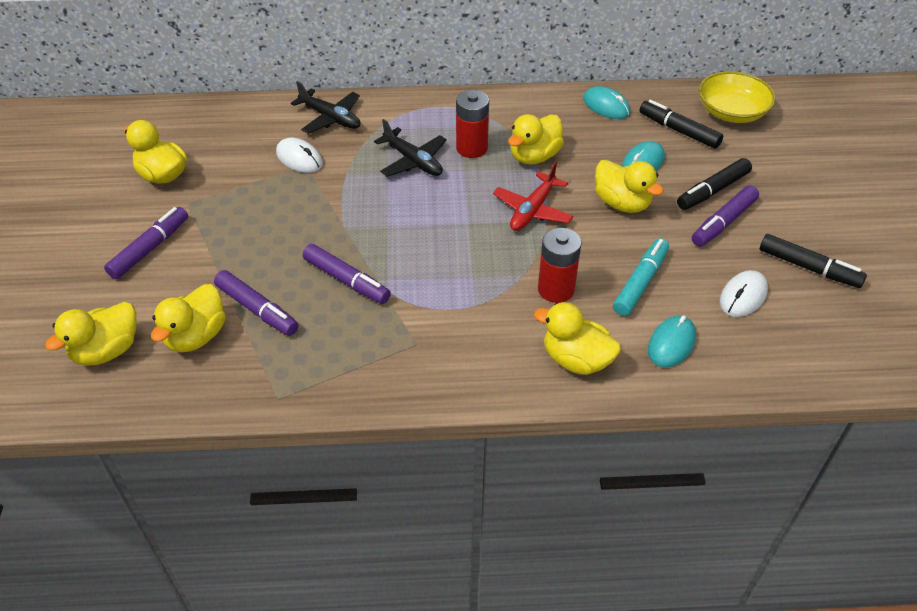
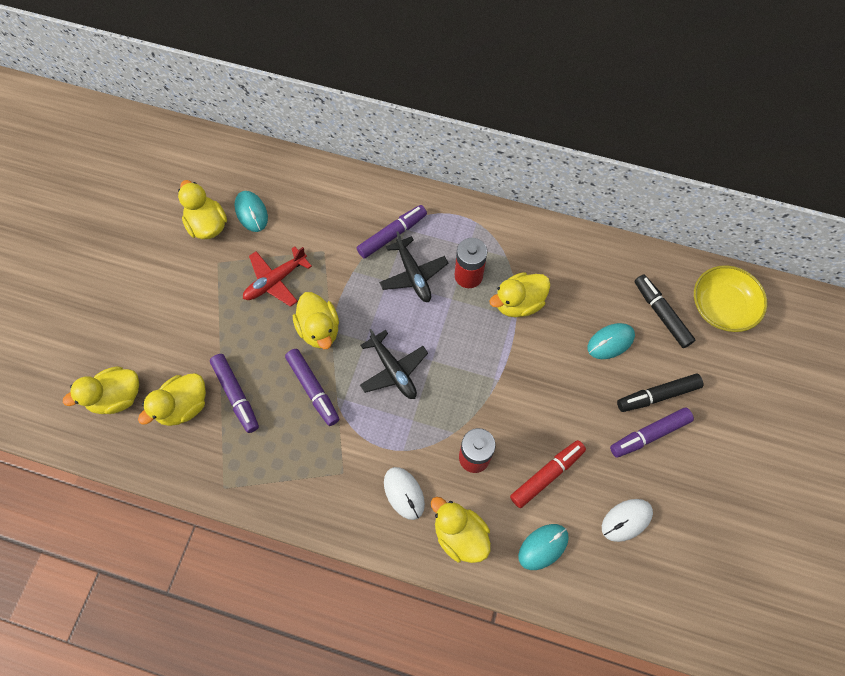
camera: 20 degrees right, 20 degrees up
(150, 248) = (176, 303): purple marker -> purple marker (392, 235)
(299, 158) = (321, 241): white mouse -> white mouse (404, 493)
(331, 118) = (363, 201): black plane -> black plane (393, 370)
(532, 210) = (491, 365): red plane -> red plane (275, 281)
(606, 106) = (608, 262): turquoise mouse -> turquoise mouse (251, 212)
(622, 203) = (570, 382): yellow duck -> yellow duck (319, 329)
(640, 282) = (547, 475): turquoise marker -> red marker
(809, 268) = (699, 510): black marker -> none

